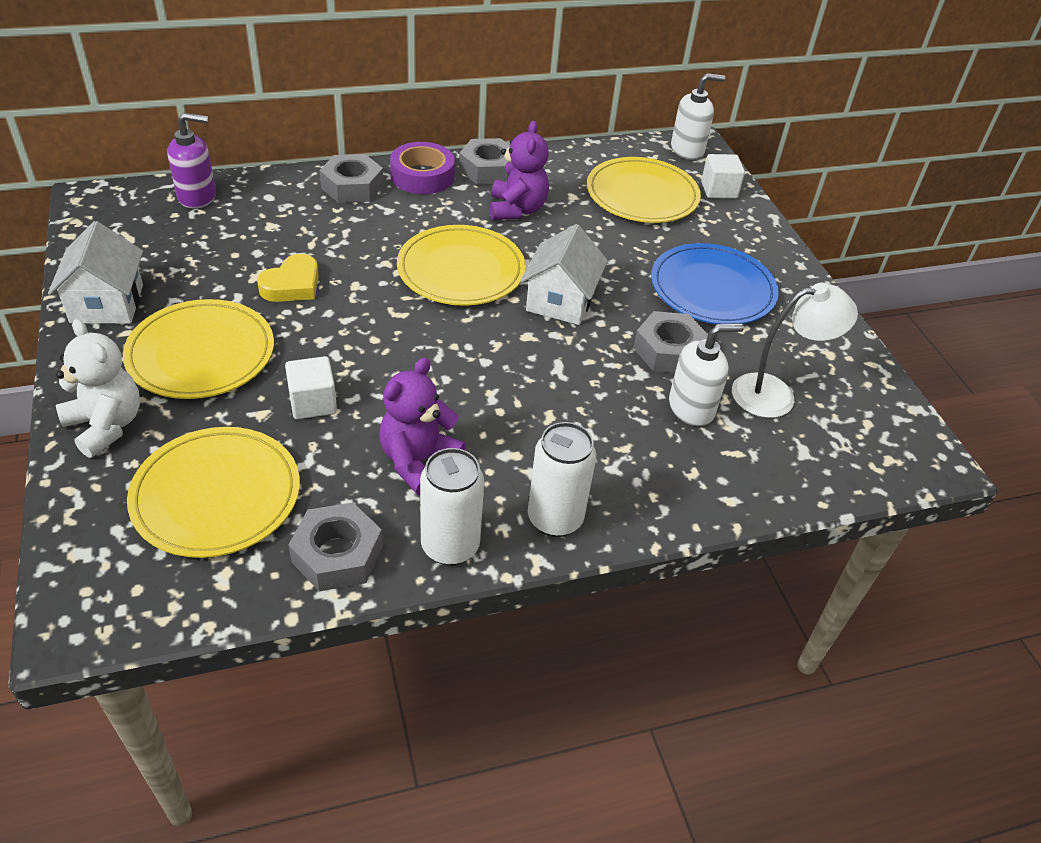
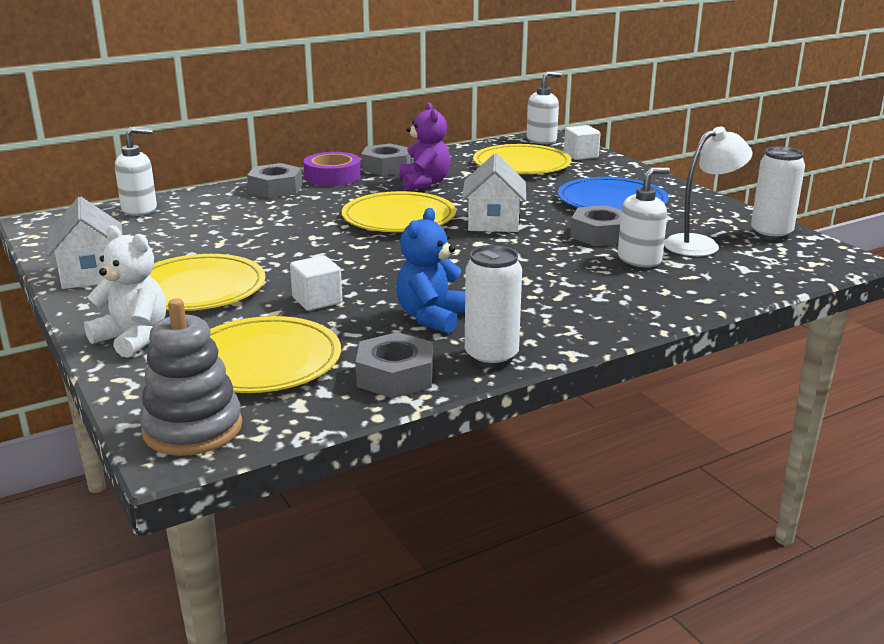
camera: 10 degrees left, 20 degrees down
(106, 590) = (192, 429): none -> grey stacking toy
(197, 197) = (140, 209): purple soap dispenser -> white soap dispenser
(292, 285) = (256, 243): yellow heart -> none
(418, 461) = (432, 317): purple teddy bear -> blue teddy bear
(555, 519) = (570, 330): white can -> white can (771, 234)

